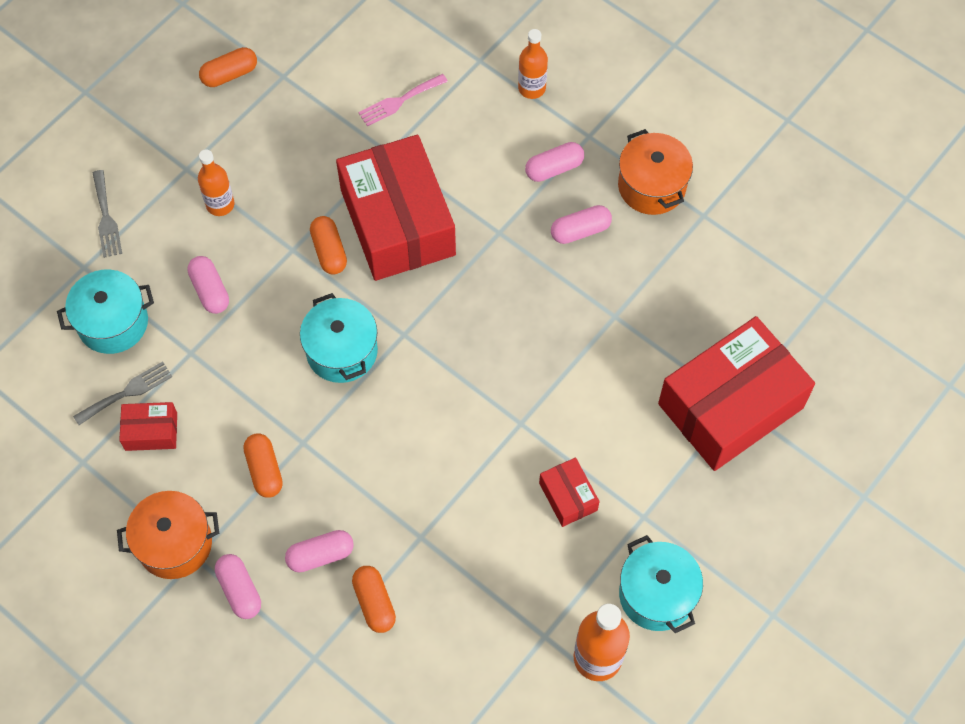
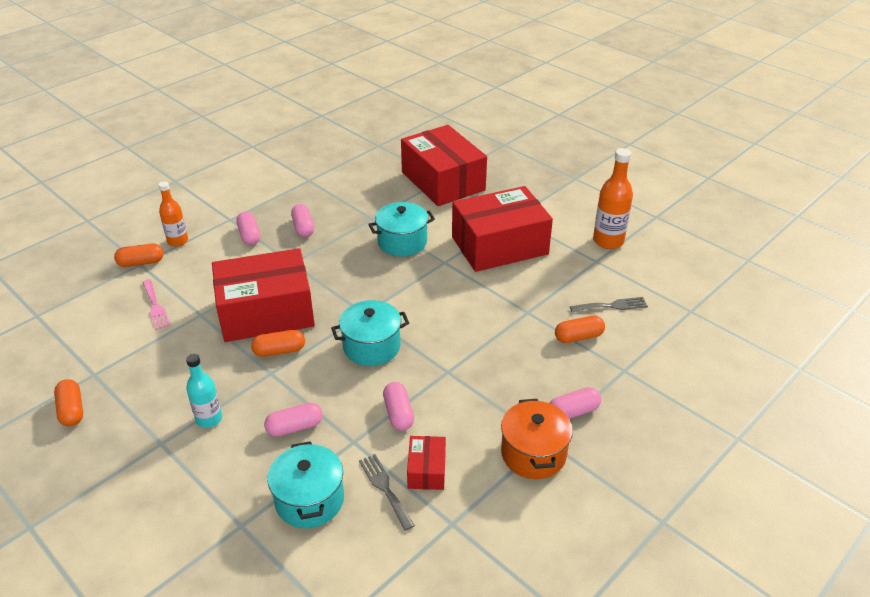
camera: 85 degrees left, 25 degrees down
(106, 218) = (191, 506): grey fork -> grey fork (612, 306)
(220, 204) = (209, 419): orange bottle -> turquoise bottle
(264, 470) = (469, 394): orange capsule -> orange capsule (141, 262)
(320, 555) = (542, 364): pink capsule -> pink capsule (398, 413)
(568, 496) = (499, 245): red box -> red box, size x2.30
(651, 186) = (280, 197): orange pot -> none
(656, 594) = (565, 216): turquoise pot -> turquoise pot (402, 242)

